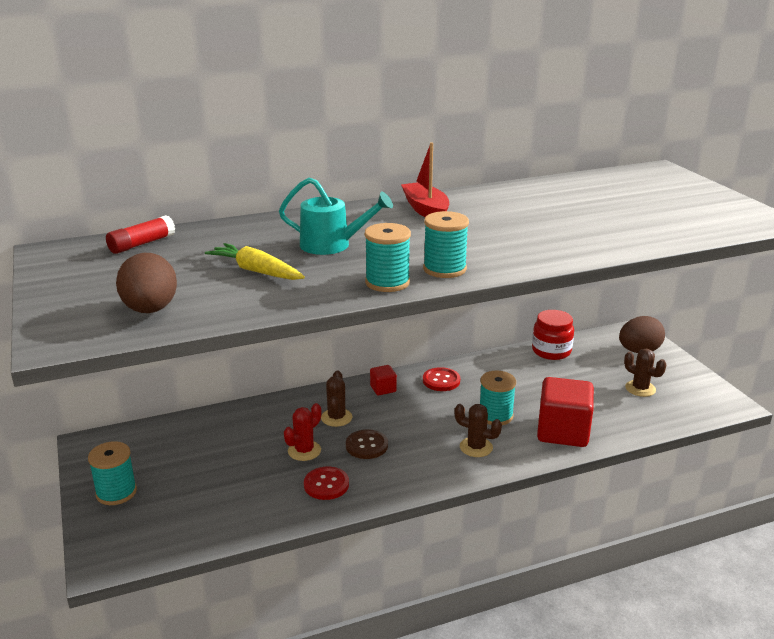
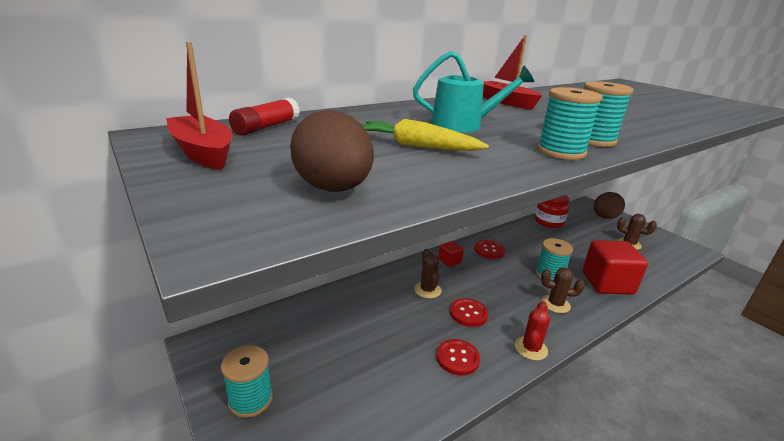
camera: 15 degrees left, 0 degrees up
(75, 271) = (203, 152): none -> red boat
(304, 451) = (418, 325): red cactus -> red cactus (531, 348)
(366, 446) = (468, 313): brown button -> red button

